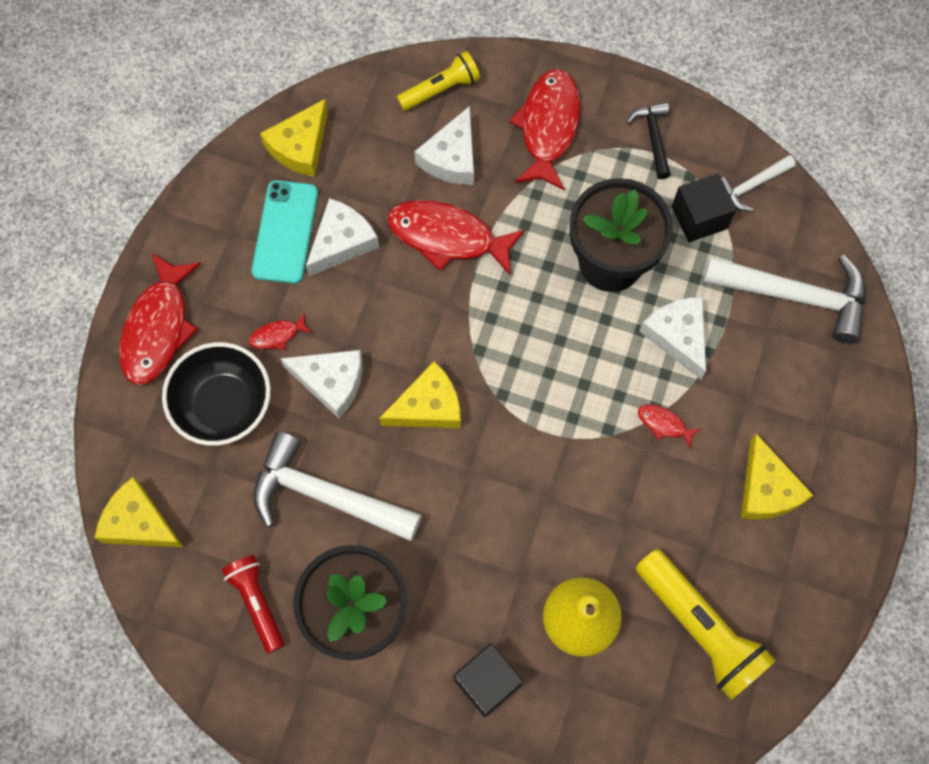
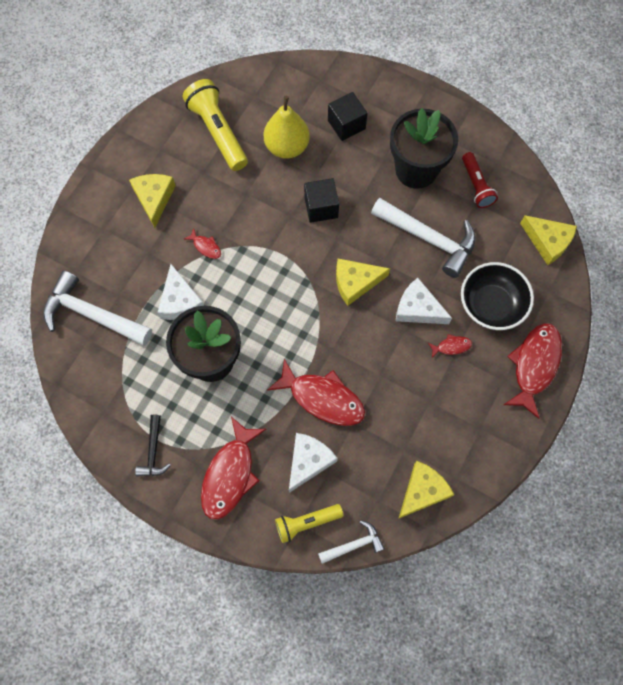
camera: 170 degrees left, 0 degrees up
(285, 232) = (440, 422): turquoise phone -> none
(342, 242) = (399, 407): white cheese -> none
(699, 217) = (139, 382): black cube -> black cube (321, 207)
(751, 186) = (94, 399): white hammer -> white hammer (354, 544)

